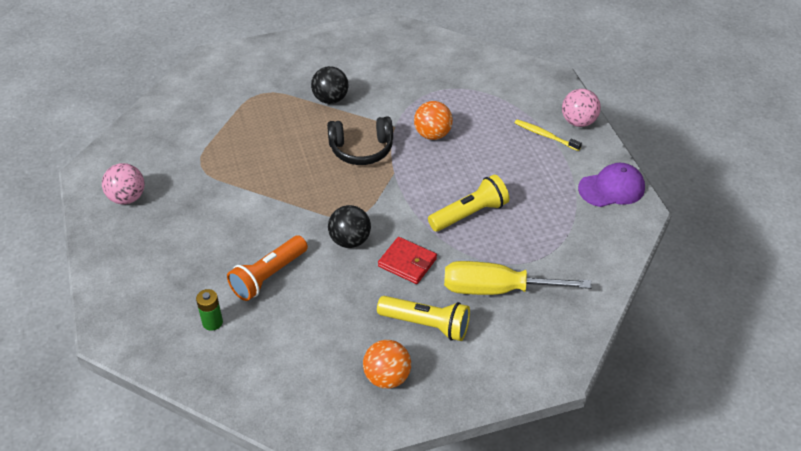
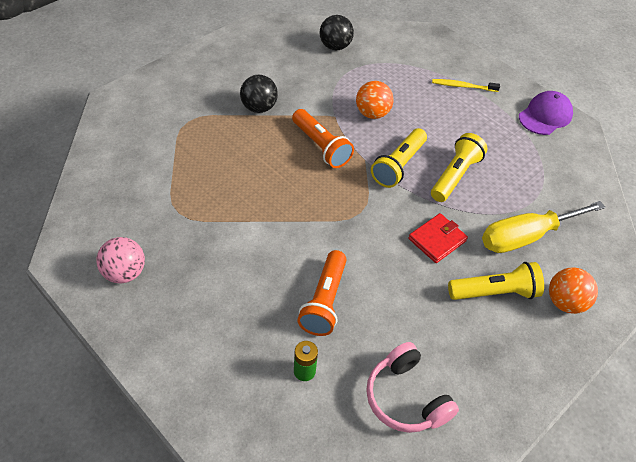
camera: 30 degrees left, 5 degrees up
(279, 375) = (406, 398): none -> pink headphones
(350, 240) = (373, 237): black ball -> black ball (335, 46)
(361, 149) = (321, 146): black headphones -> orange flashlight
(387, 377) = (499, 357): orange ball -> orange ball (565, 302)
(407, 262) = (437, 240): red wallet -> red wallet turned 45 degrees counterclockwise
(421, 188) = (398, 165): none -> yellow flashlight
(578, 122) = (479, 67): pink ball -> none

